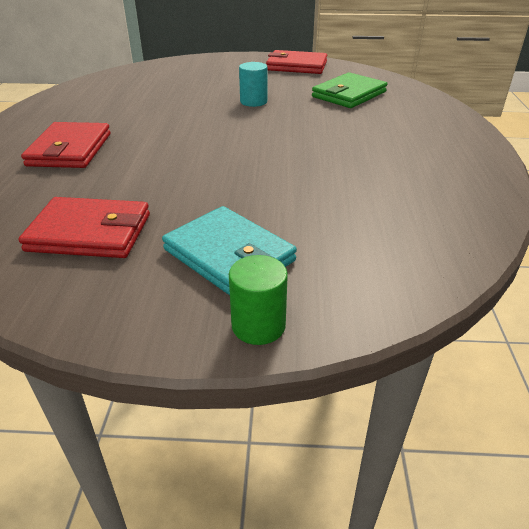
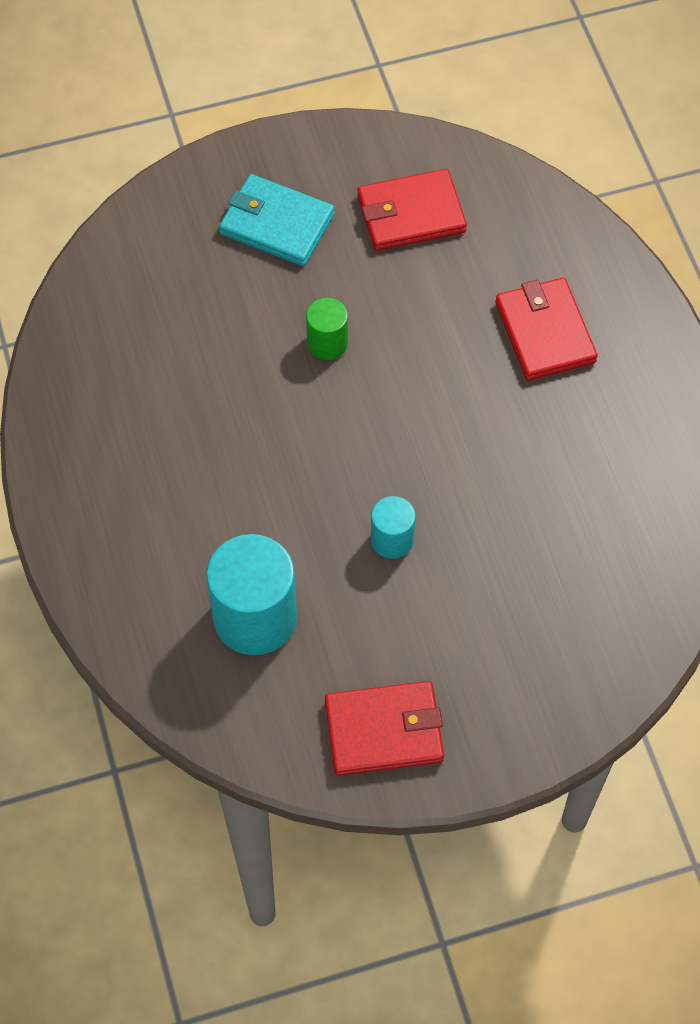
camera: 160 degrees right, 25 degrees up
(258, 325) = (225, 166): green cylinder -> green cylinder (327, 343)
(349, 94) = (255, 617): green wallet -> turquoise cylinder

